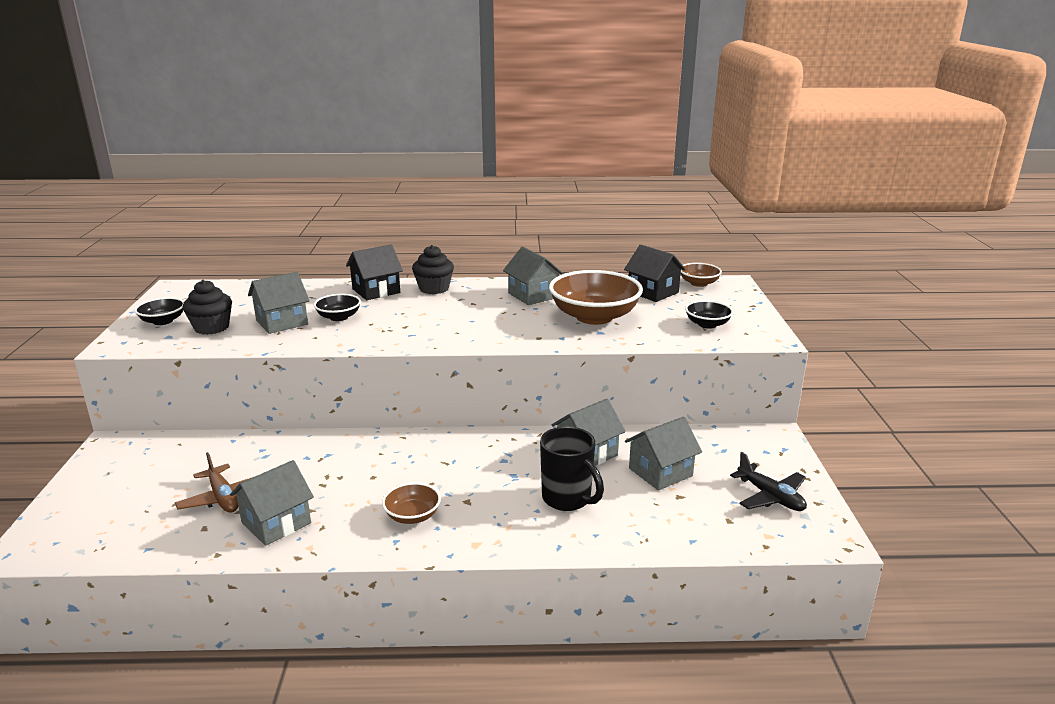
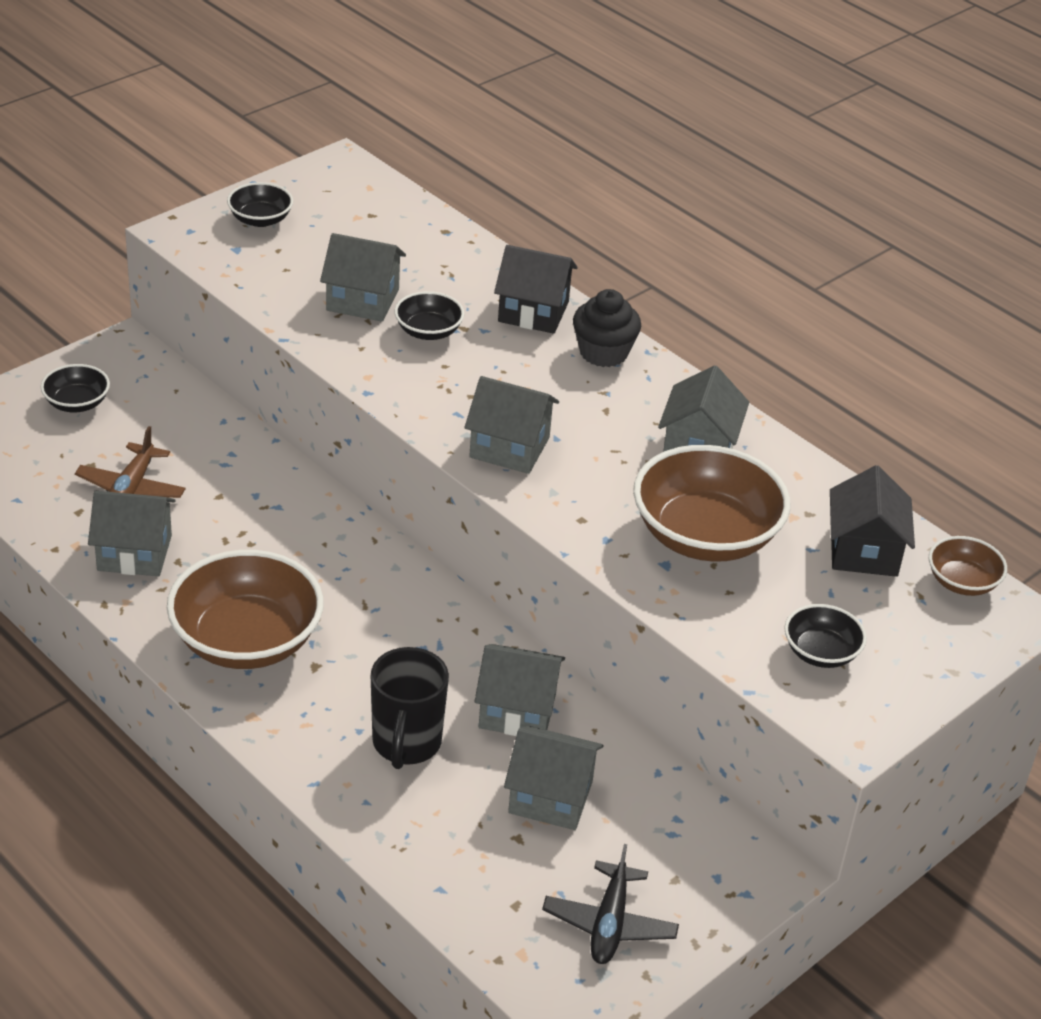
camera: 45 degrees right, 15 degrees up
(117, 483) = (77, 403): none -> black bowl
(211, 327) = (289, 262): black cupcake -> none
(412, 516) = (246, 641): brown bowl -> brown bowl, size x2.01
(458, 333) = (509, 447): none -> grey house

